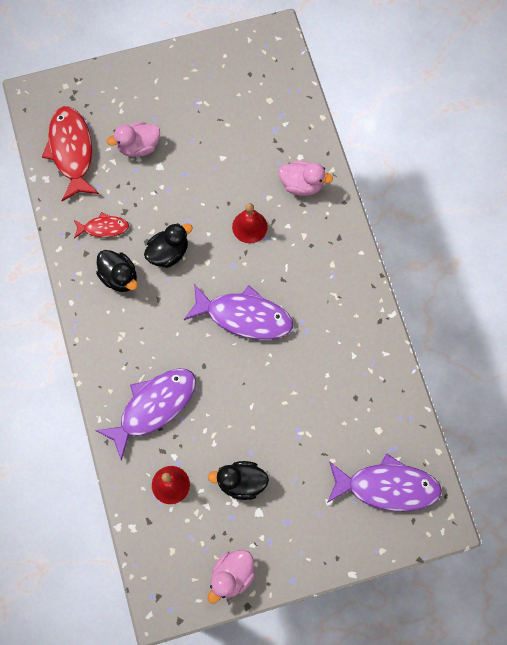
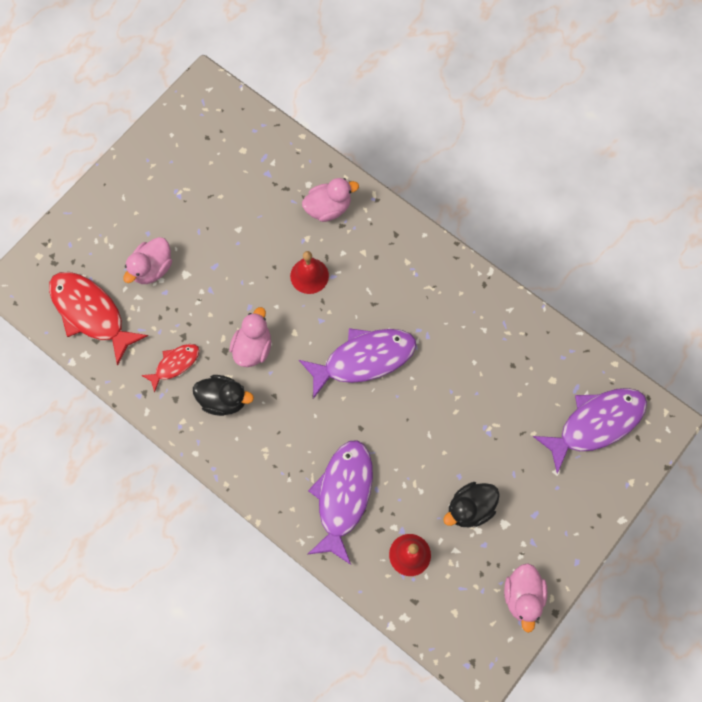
camera: 35 degrees left, 0 degrees up
(168, 253) = (253, 347): black duck -> pink duck

